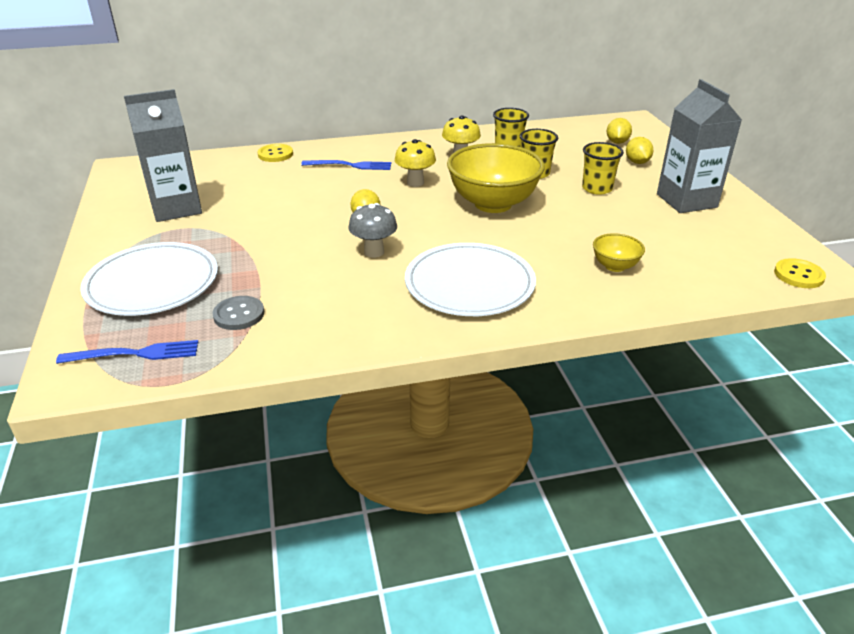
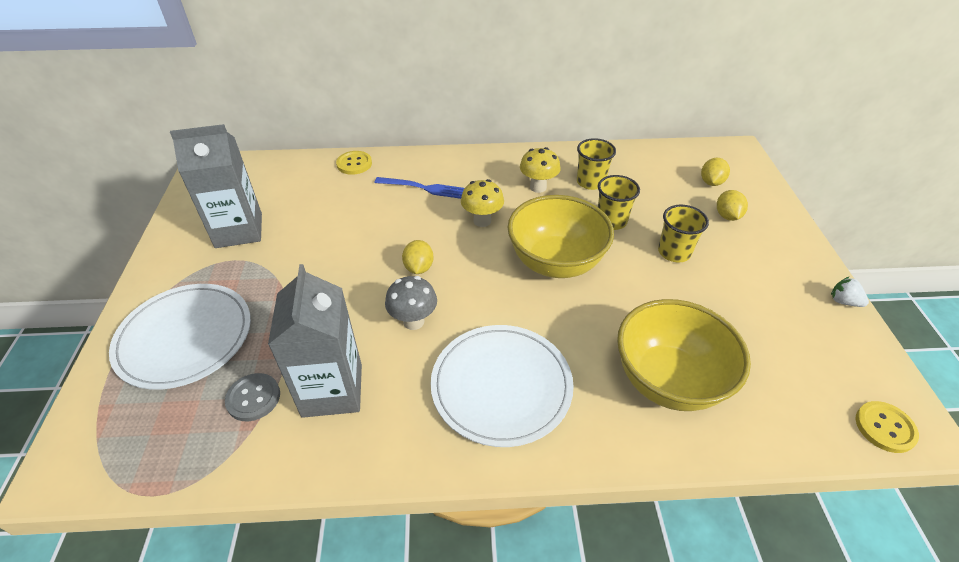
camera: 10 degrees right, 10 degrees up
(136, 353) = (138, 442): blue fork -> none
(615, 266) = (668, 381): yellow bowl -> yellow bowl, size x2.15
(686, 201) = (772, 284): grey carton -> grey carton (332, 390)
(748, 206) = (843, 301): none -> white strawberry

